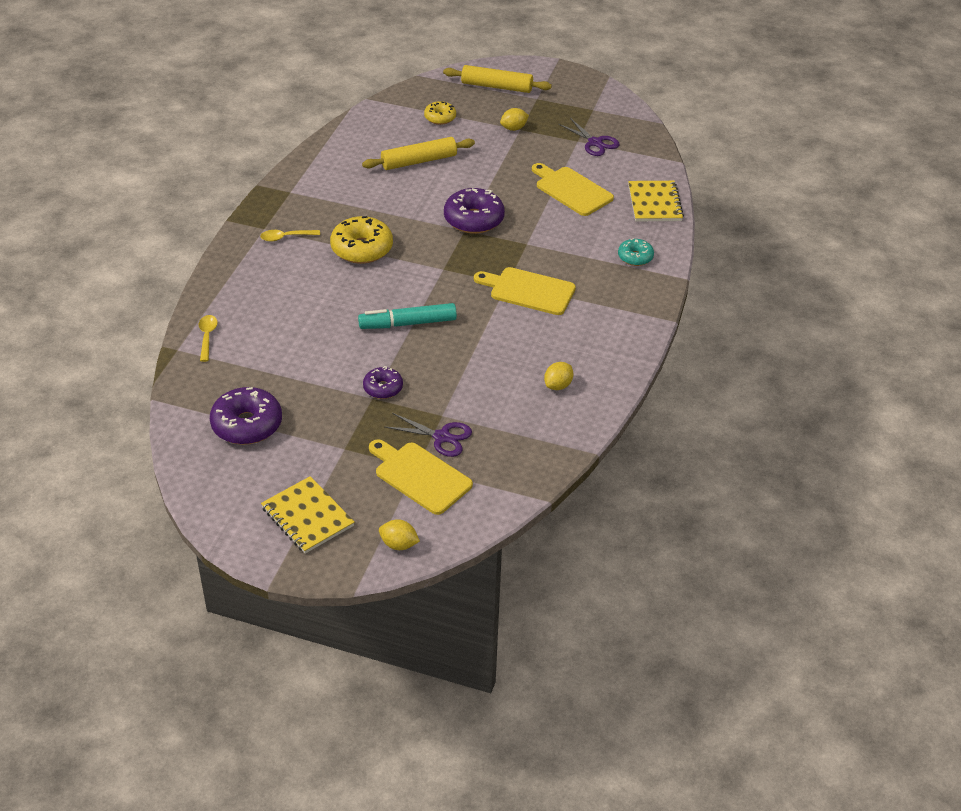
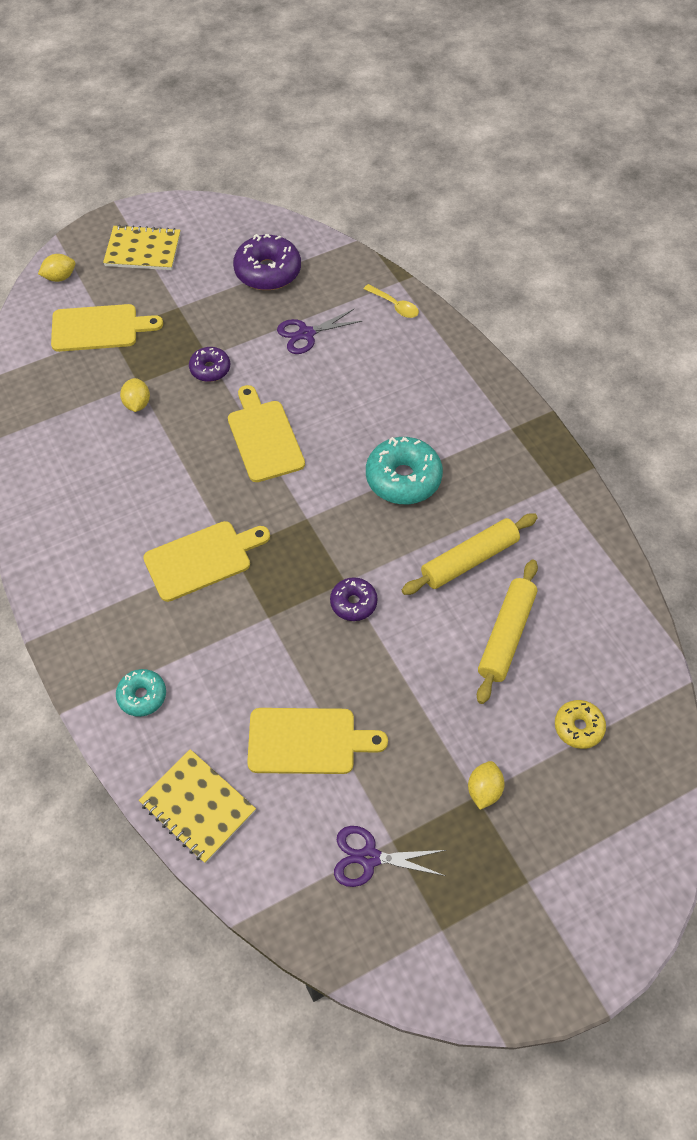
camera: 135 degrees right, 15 degrees up
(285, 237) = (480, 435): yellow spoon -> none
(362, 249) = (403, 478): yellow donut -> turquoise donut
(408, 323) = (264, 438): turquoise marker -> yellow cutting board
(441, 437) = (118, 366): purple scissors -> purple scissors (306, 334)
(474, 219) = (353, 603): purple donut -> purple donut, size x0.58
(496, 86) = (598, 856): yellow rolling pin -> yellow rolling pin (469, 560)
(558, 385) = (72, 480): yellow lemon -> yellow lemon (137, 404)

